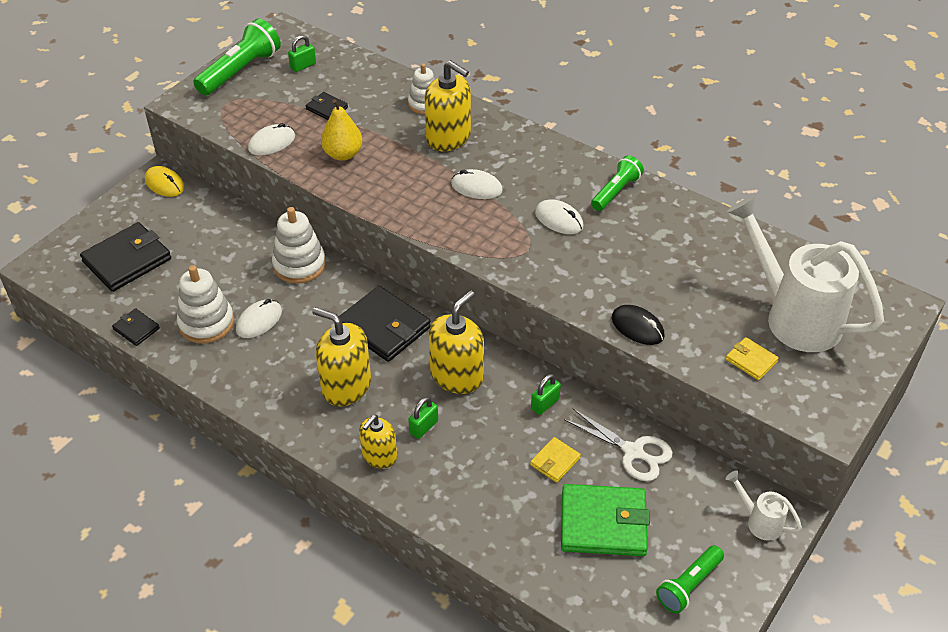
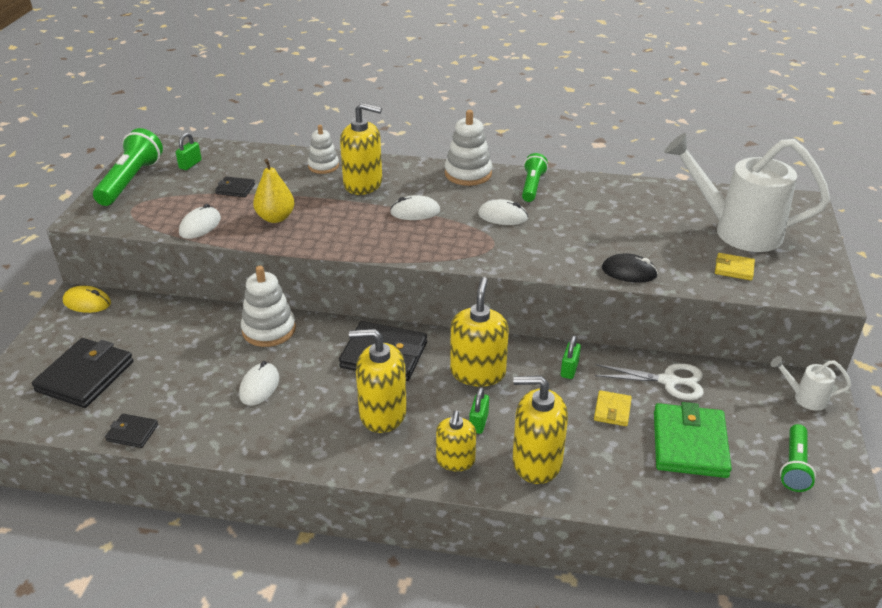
camera: 25 degrees left, 10 degrees down
(206, 323) = (206, 405): white stacking toy -> white stacking toy (468, 174)
(449, 485) = (536, 462): none -> yellow soap dispenser
(603, 523) = (689, 444): green wallet -> green wallet turned 60 degrees counterclockwise

